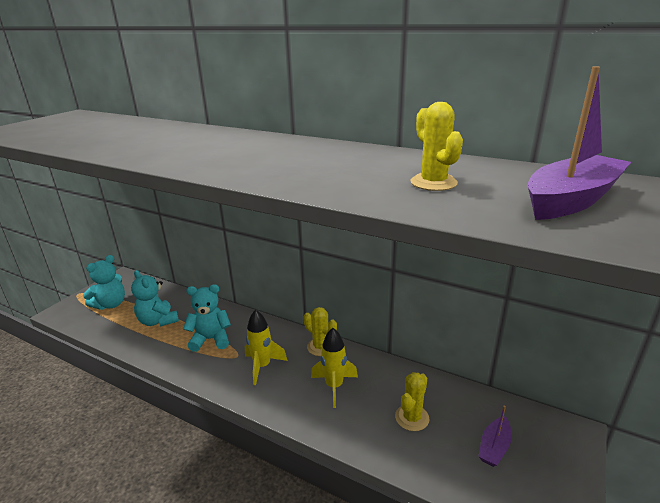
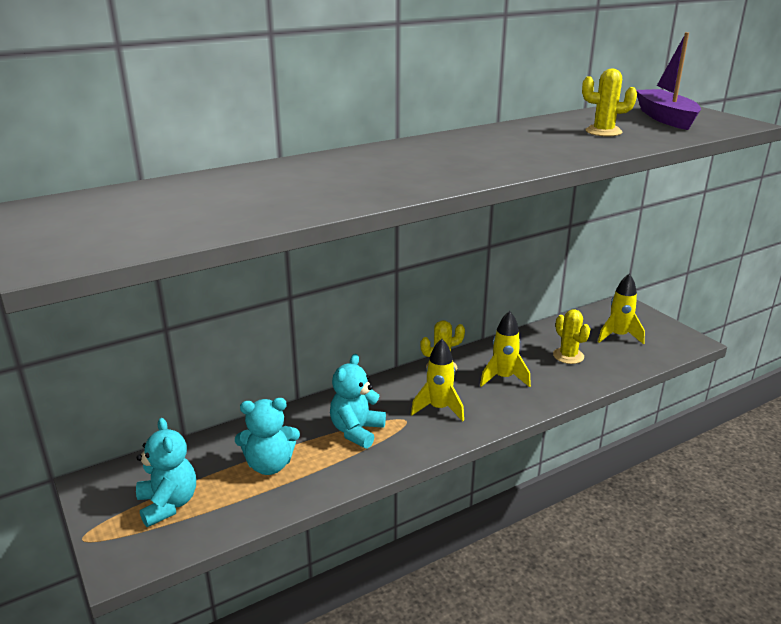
camera: 60 degrees left, 0 degrees up
(494, 447) = (618, 336): purple boat -> yellow rocket

